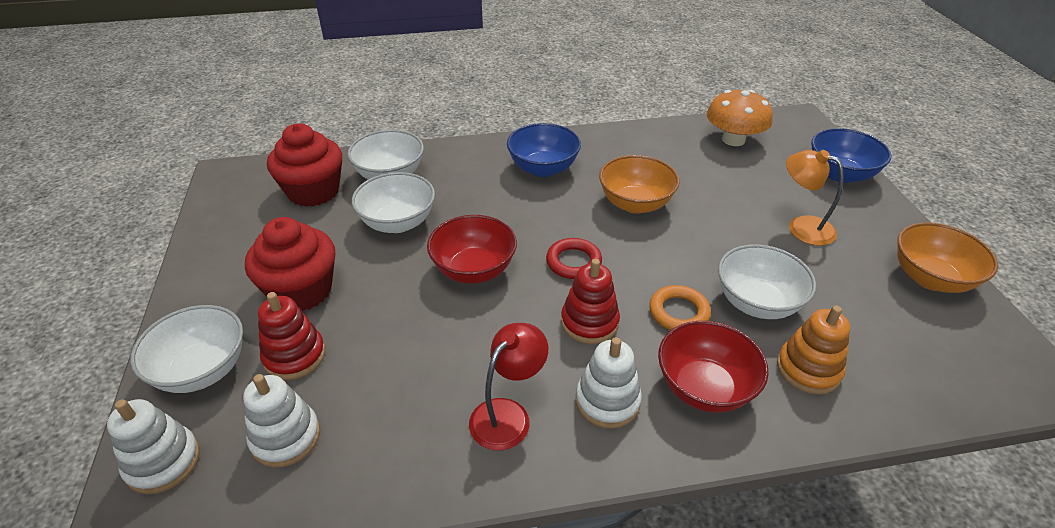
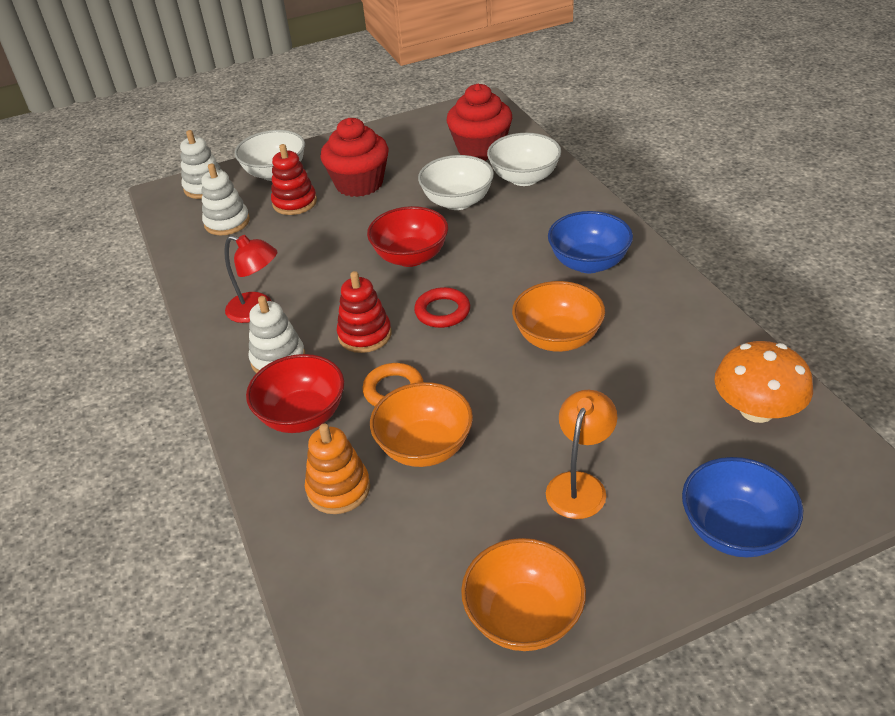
camera: 80 degrees right, 0 degrees up
(757, 303) = (424, 447): white bowl -> orange bowl

